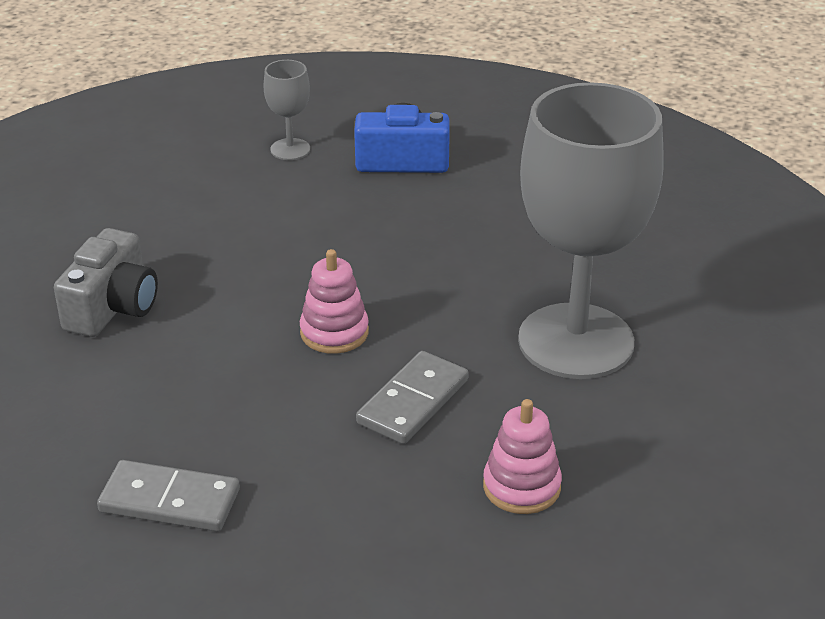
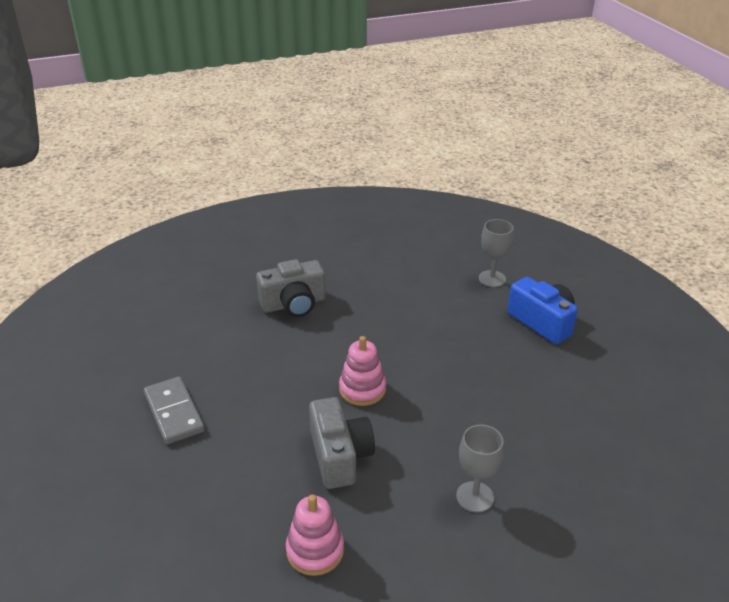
camera: 50 degrees right, 0 degrees up
(413, 401) = (339, 456): grey domino -> grey camera
(576, 341) = (475, 497): grey goblet -> grey goblet, size x0.41

